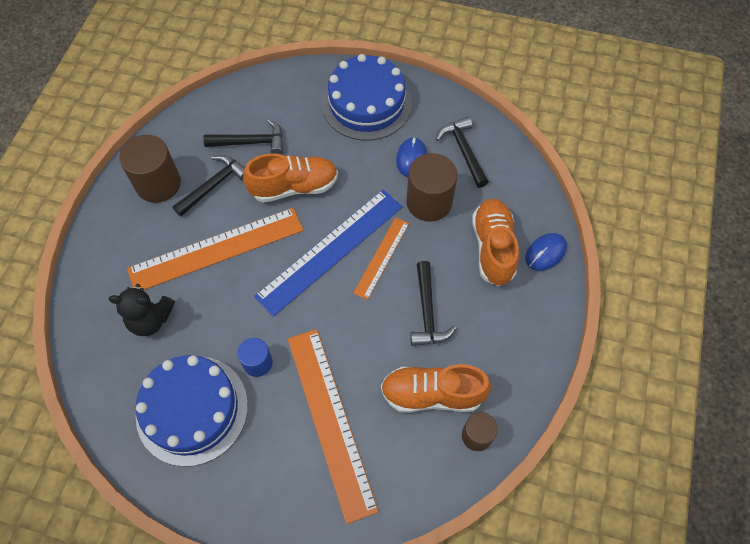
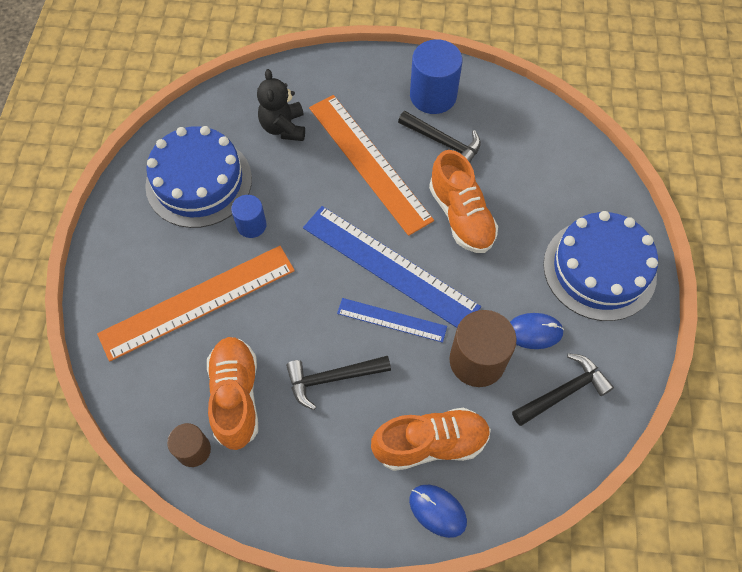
camera: 80 degrees right, 0 degrees up
(158, 184) = (433, 96): brown cylinder -> blue cylinder
(251, 142) = (507, 164): black hammer -> none
(382, 257) = (391, 320): orange ruler -> blue ruler

